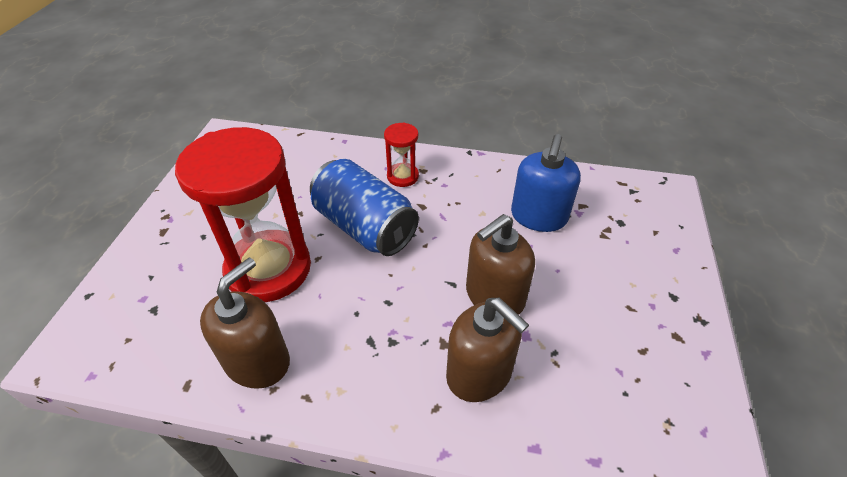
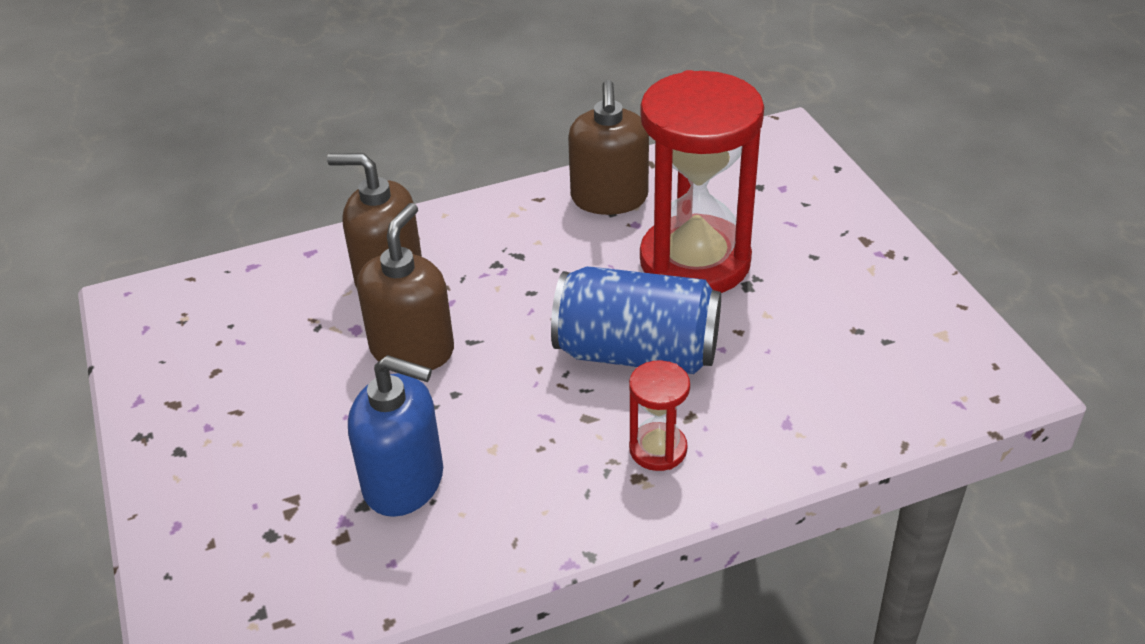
camera: 150 degrees right, 5 degrees down
(538, 217) = (404, 482): blue soap dispenser -> blue soap dispenser turned 120 degrees clockwise

